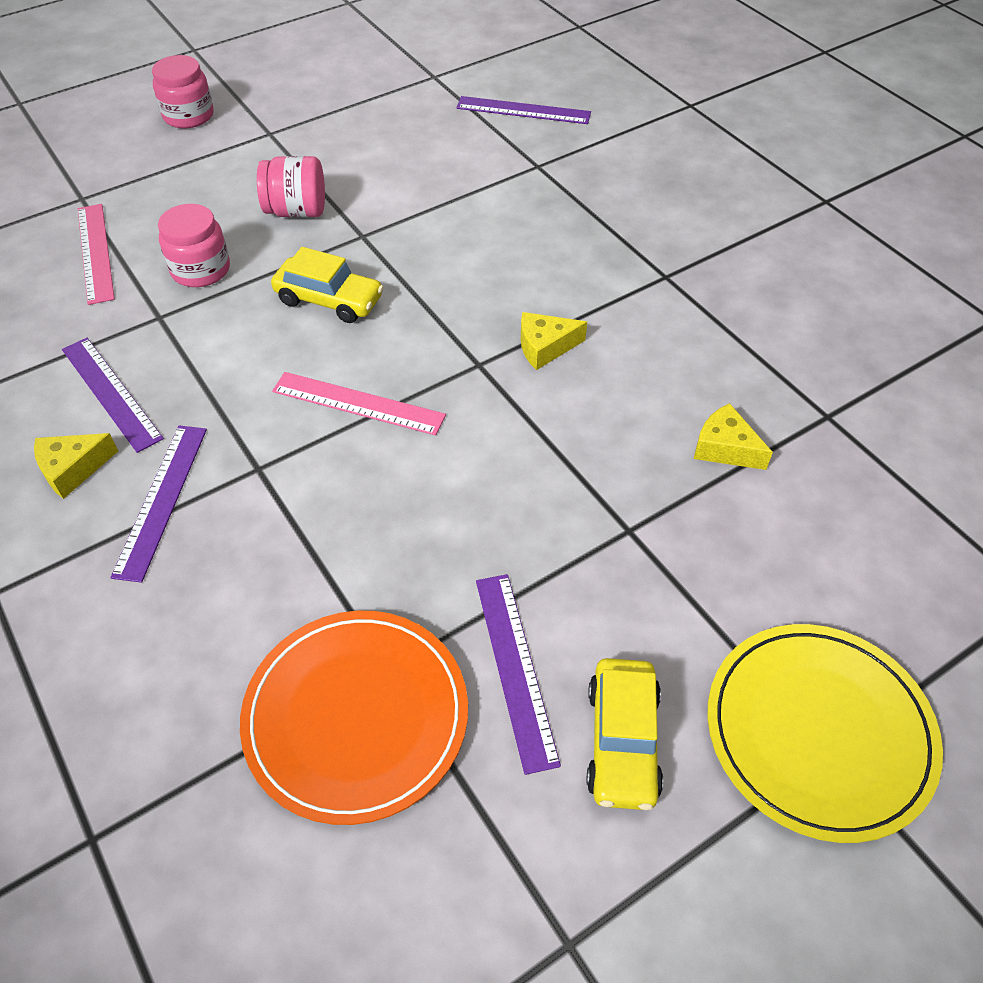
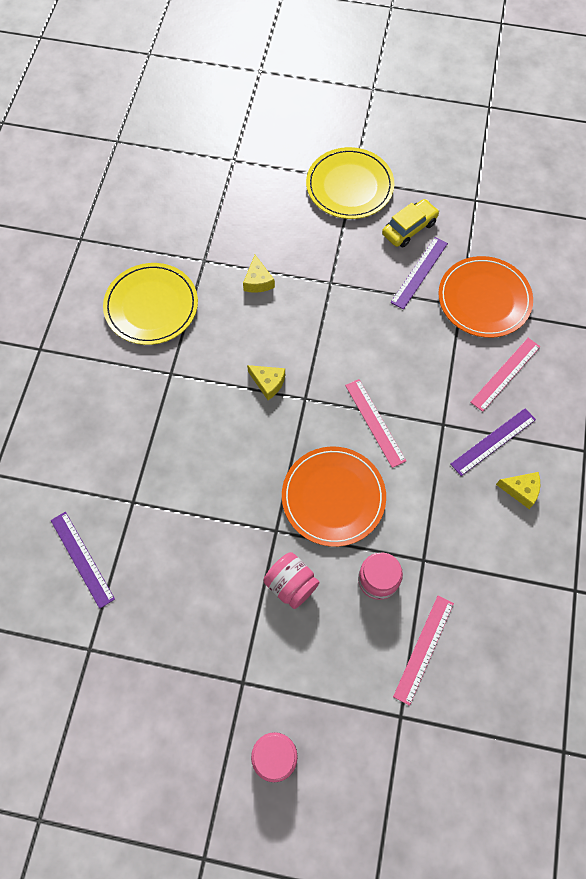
camera: 135 degrees left, 15 degrees up
(111, 393) = (478, 524): purple ruler -> none
(214, 612) = (505, 374): none -> pink ruler
(329, 300) = (333, 497): yellow car -> orange plate
(795, 318) = (151, 306): none -> yellow plate

